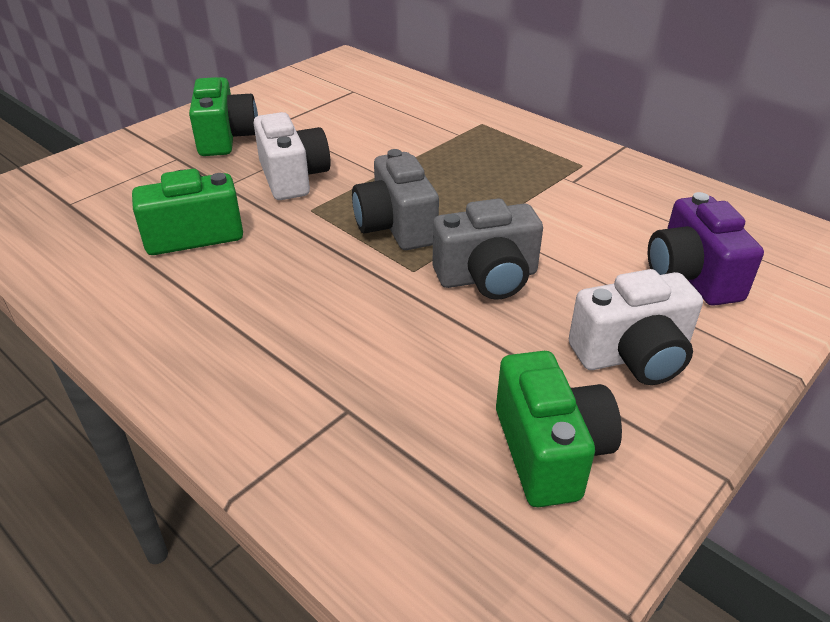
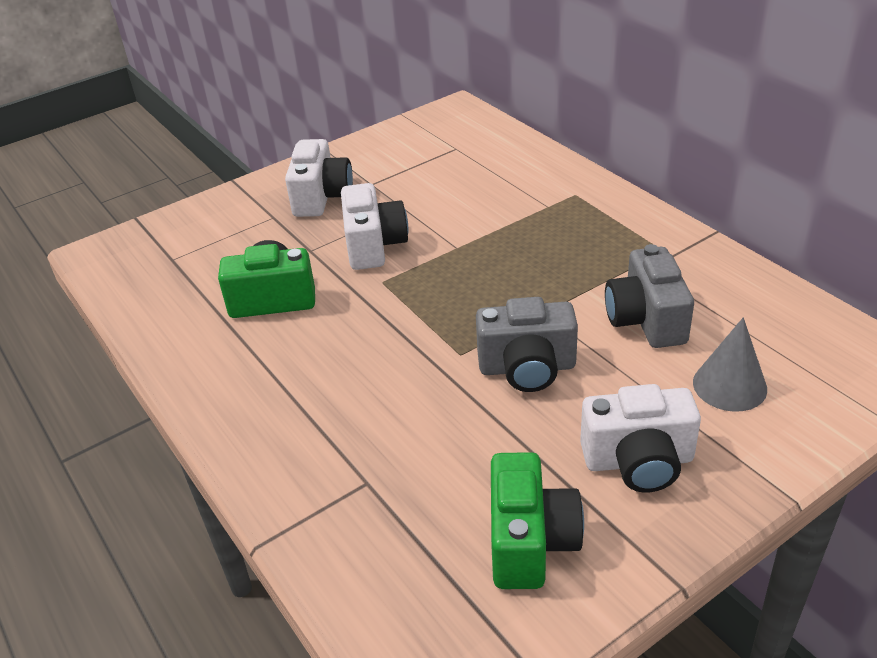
camera: 15 degrees right, 0 degrees up
(226, 138) = (321, 197): green camera -> white camera
(396, 226) = (456, 306): grey camera -> grey camera (646, 320)
(691, 276) = (729, 385): purple camera -> grey cone

